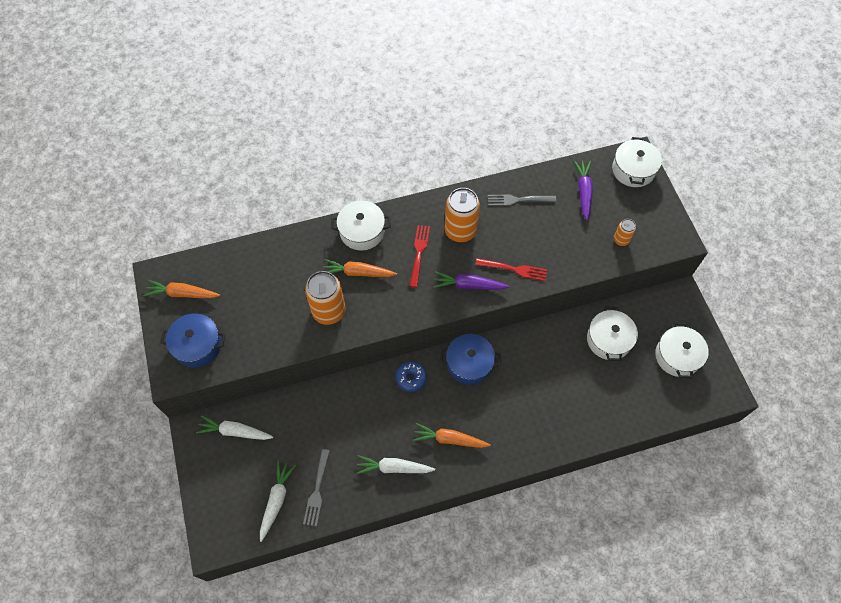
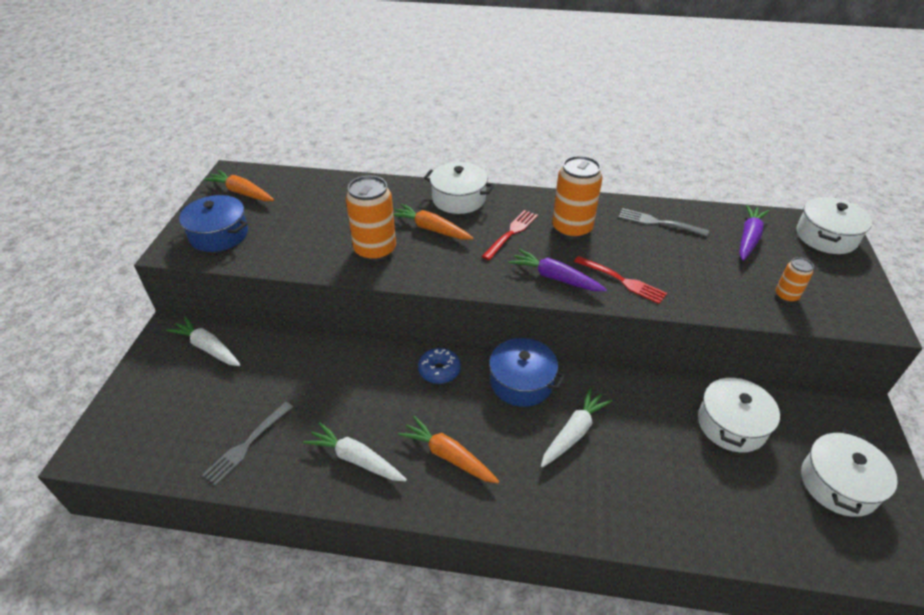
camera: 25 degrees right, 20 degrees down
(276, 500) = (194, 435): white carrot -> white carrot (574, 432)

